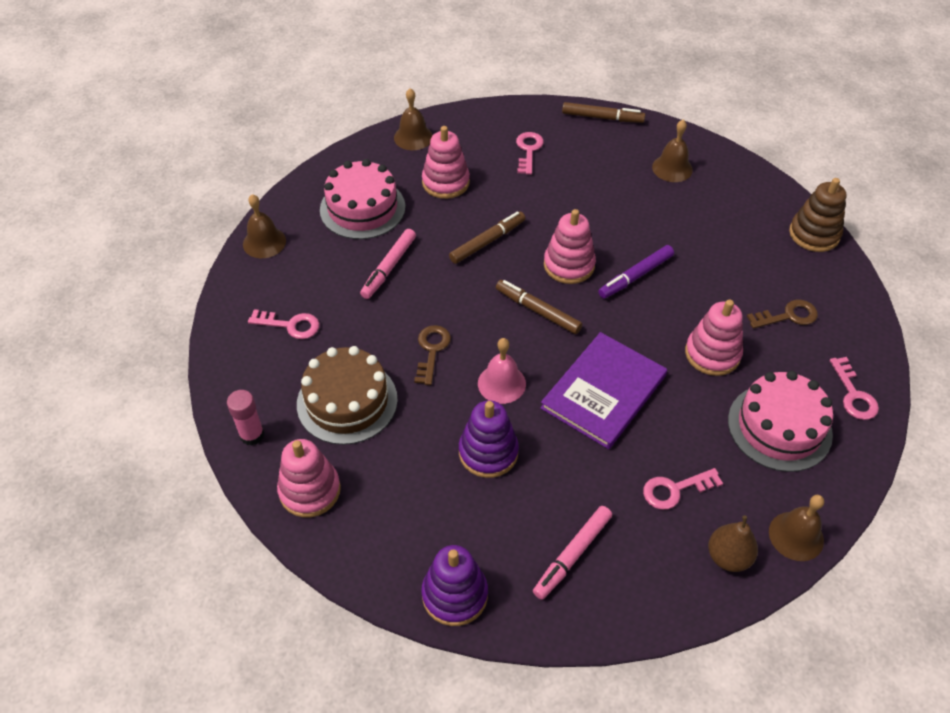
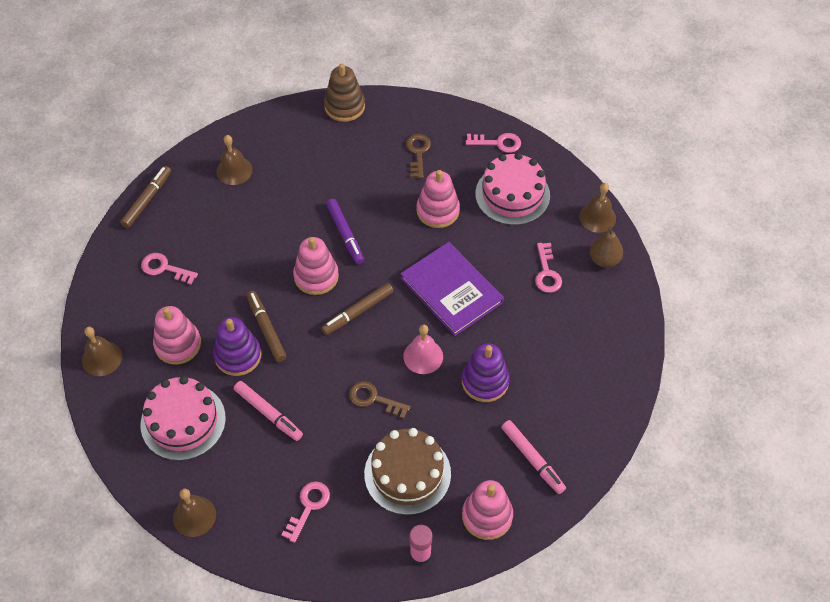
camera: 75 degrees left, 5 degrees up
(455, 595) = (598, 431): purple stacking toy -> purple stacking toy (238, 356)
(572, 555) = (583, 350): pink marker -> pink marker (532, 459)

